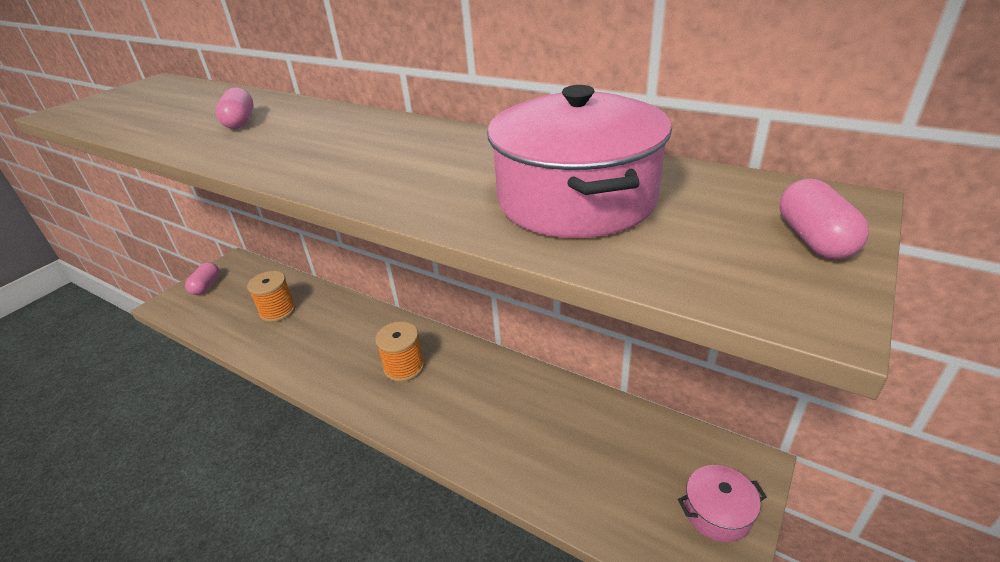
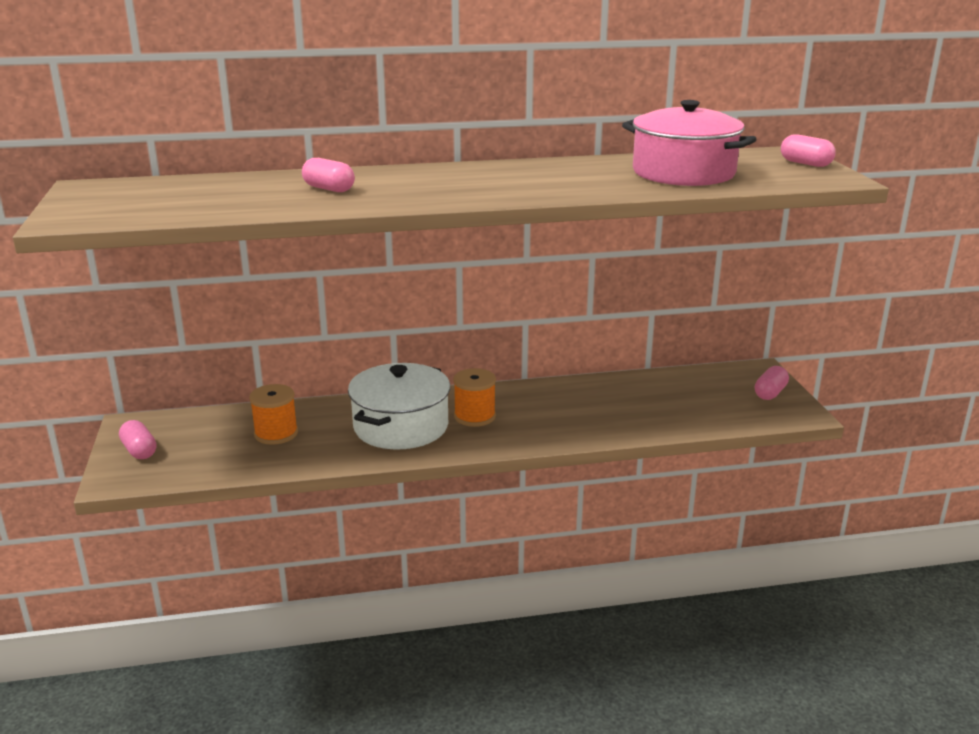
camera: 45 degrees left, 10 degrees down
(346, 348) = (401, 426): none -> white pot
(717, 512) = (770, 393): pink pot -> pink capsule

